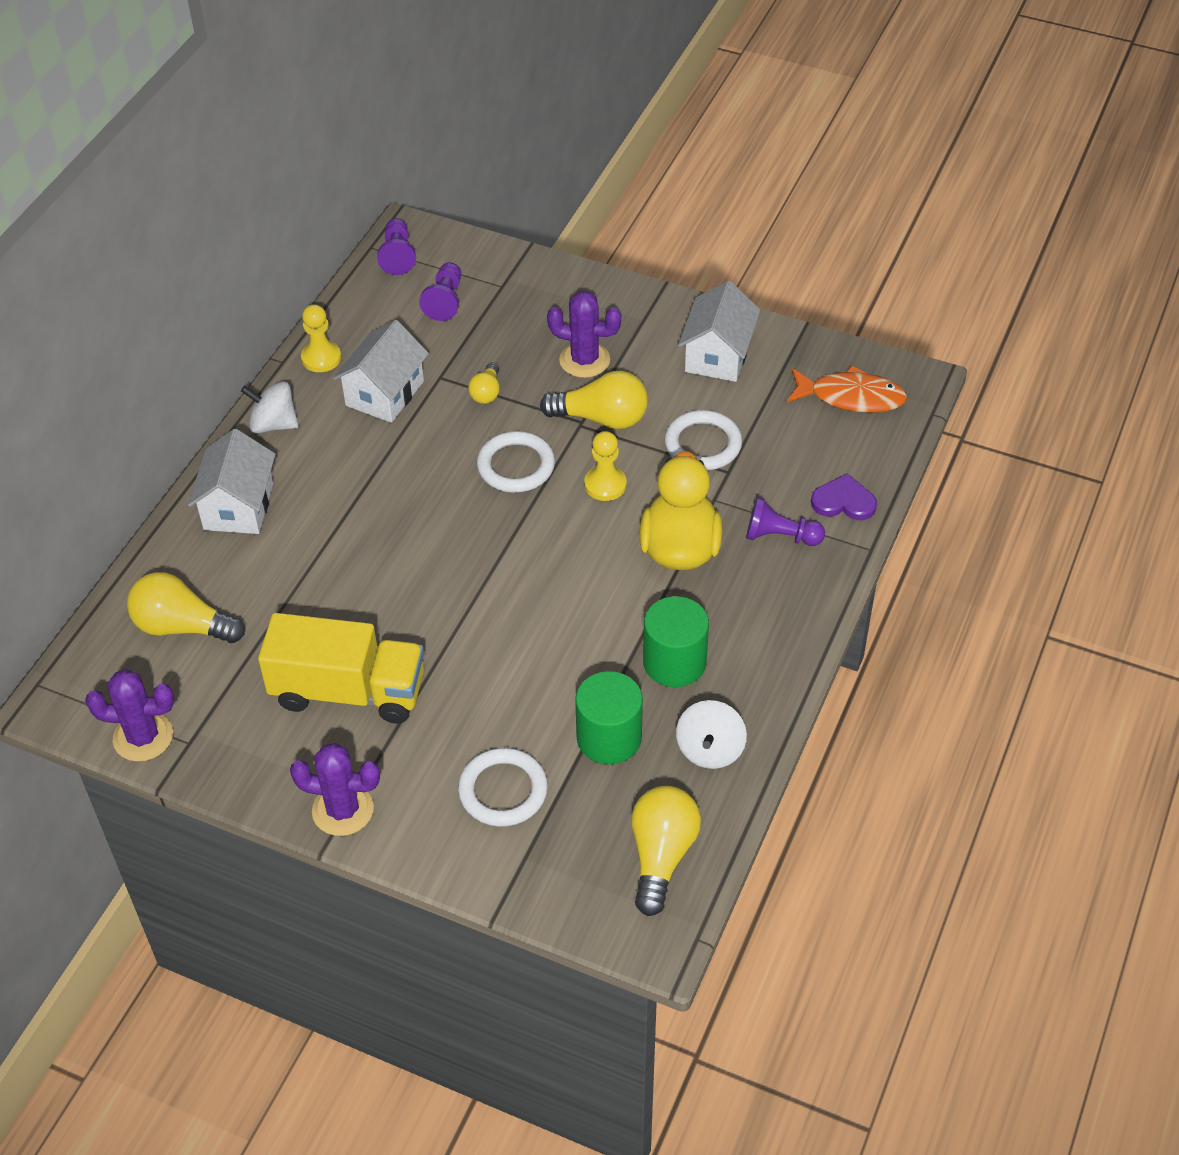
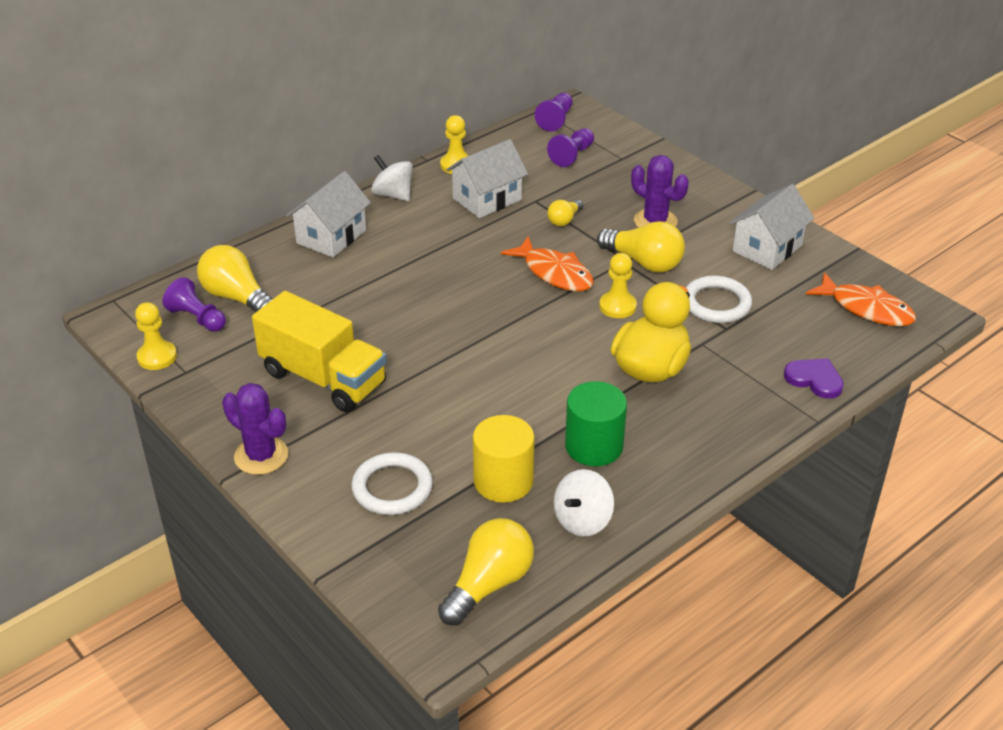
camera: 25 degrees right, 10 degrees down
(143, 737) = (157, 357): purple cactus -> yellow pawn
(516, 466) = (554, 273): white ring -> orange fish
(609, 738) = (503, 481): green cylinder -> yellow cylinder
(780, 536) = (742, 387): purple pawn -> purple pawn (197, 318)

